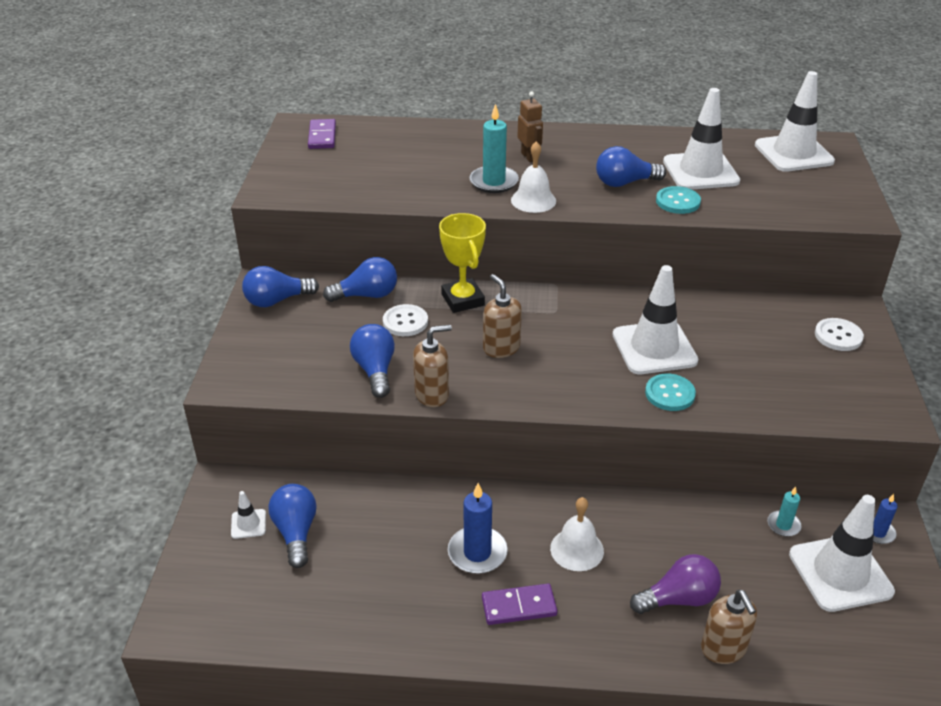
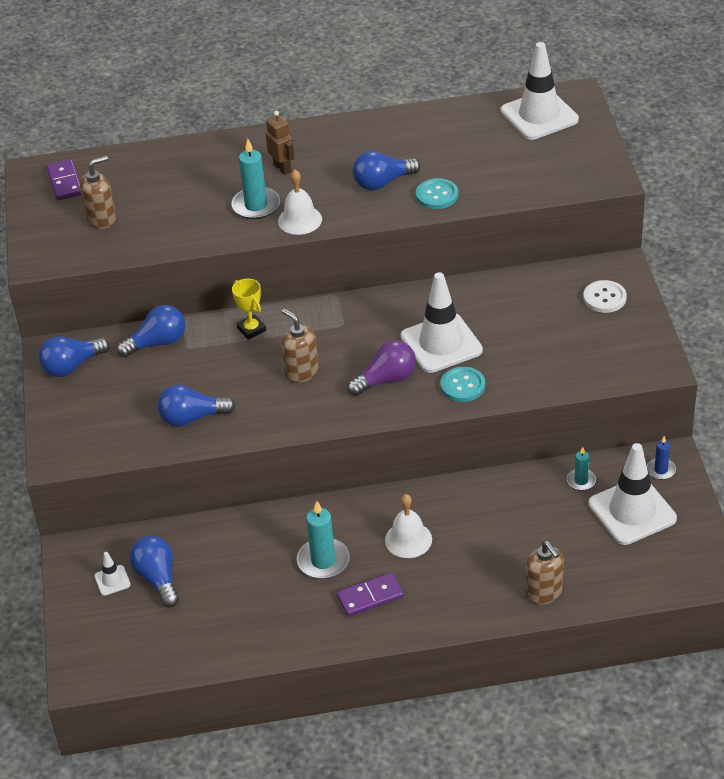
camera: 10 degrees left, 5 degrees up
(375, 370) = (192, 418): blue light bulb -> blue light bulb turned 75 degrees counterclockwise
(405, 322) = (204, 363): white button -> none
(432, 394) = (251, 430): brown soap dispenser -> brown soap dispenser (102, 219)
(462, 300) = (251, 329): yellow trophy -> yellow trophy, size x0.65
(477, 552) = (323, 561): blue candle -> turquoise candle
(678, 599) = (501, 561): purple light bulb -> purple light bulb (386, 380)
(700, 171) = (453, 155): white traffic cone -> none

